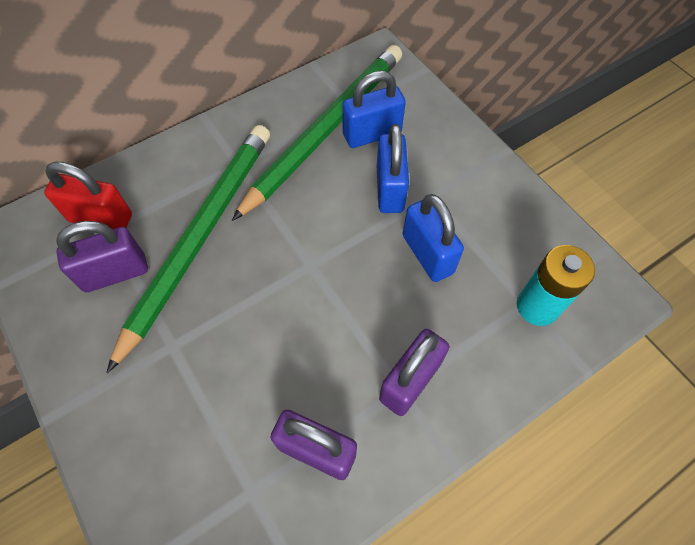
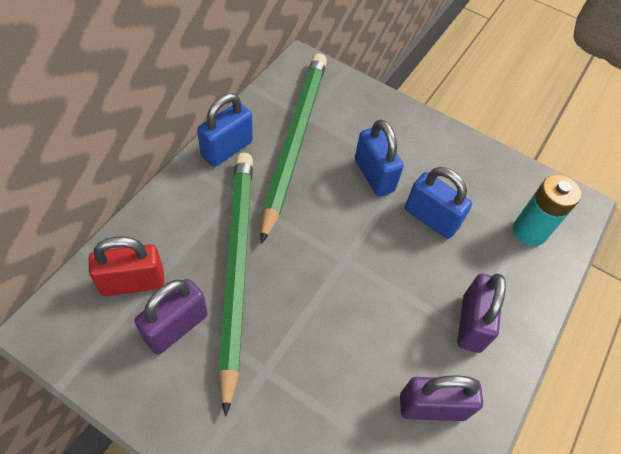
camera: 30 degrees left, 5 degrees down
(372, 134) = (335, 134): blue padlock -> blue padlock (227, 149)

